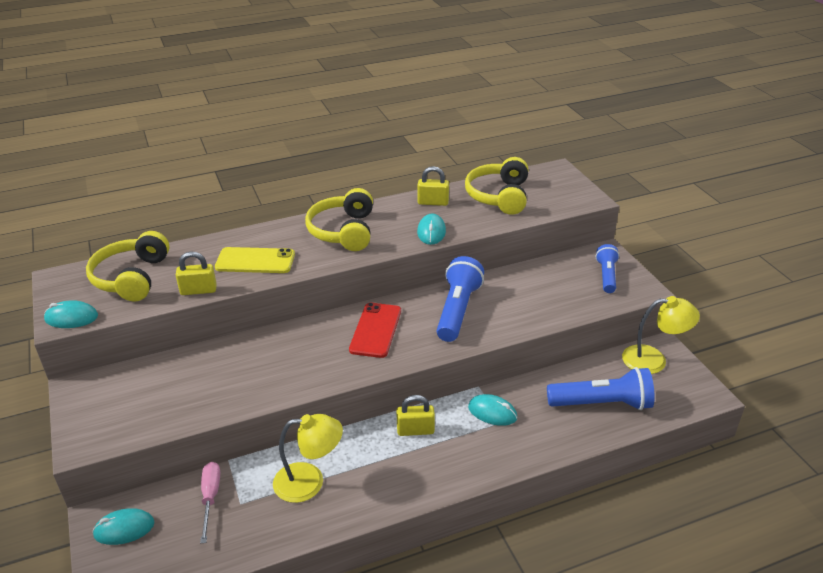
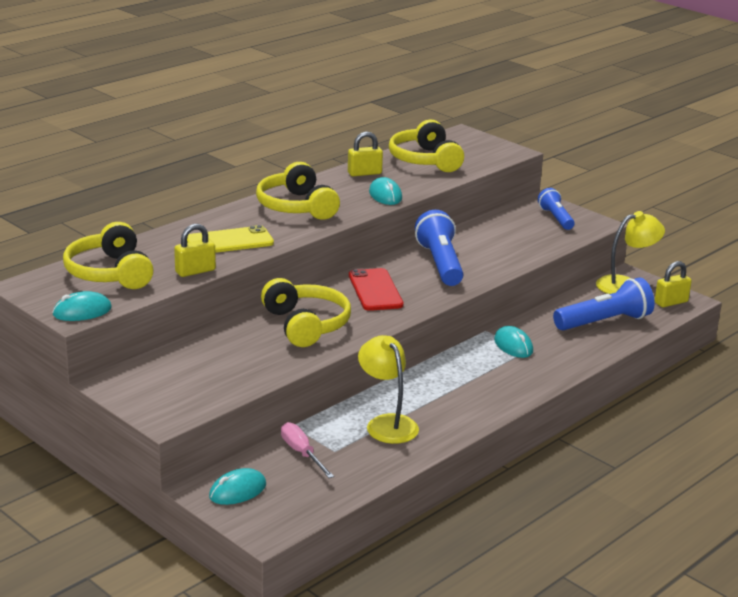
camera: 25 degrees left, 10 degrees down
(284, 359) = (306, 325): none -> yellow headphones
(309, 482) = (387, 423): yellow lamp -> yellow lamp turned 90 degrees counterclockwise
(415, 430) = (454, 371): yellow padlock -> yellow padlock (671, 302)
(492, 412) = (513, 345): turquoise mouse -> turquoise mouse turned 60 degrees clockwise

